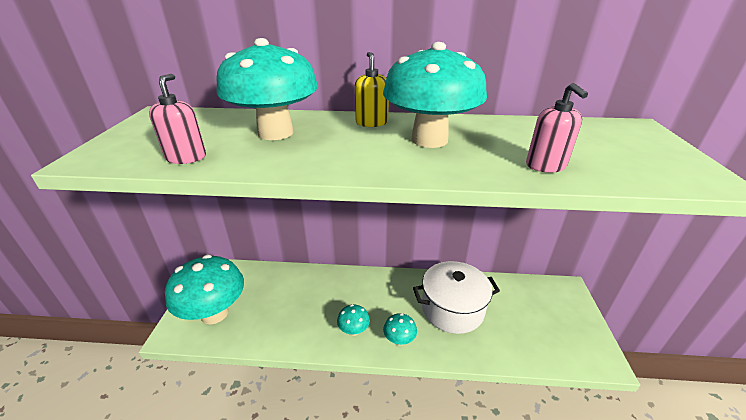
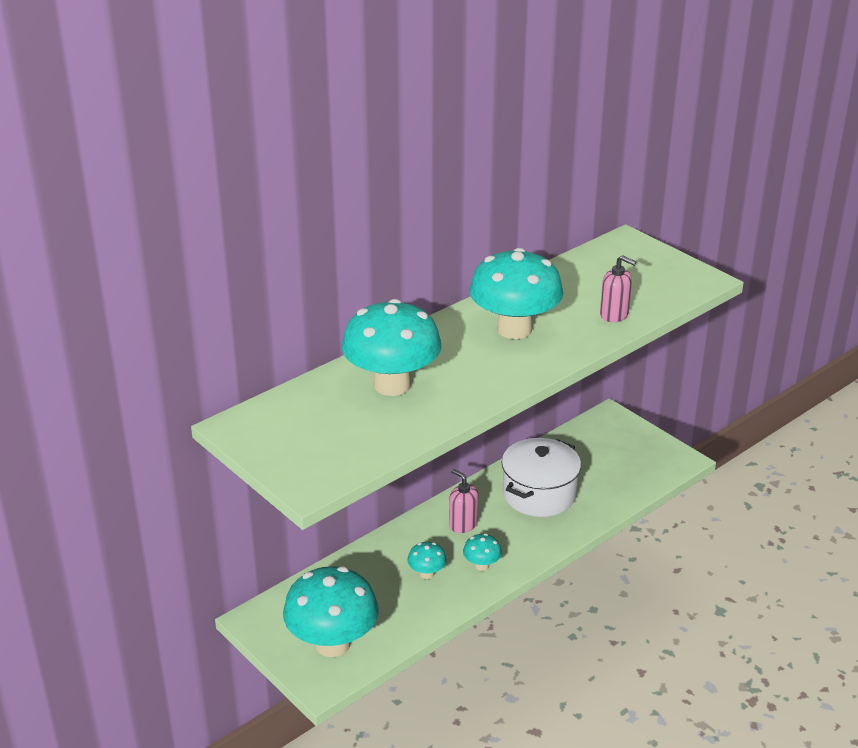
camera: 45 degrees left, 0 degrees up
(186, 157) = (380, 440): pink soap dispenser -> pink soap dispenser (463, 524)
(371, 122) = (443, 334): yellow soap dispenser -> none
(399, 340) = (527, 546): turquoise mushroom -> turquoise mushroom (427, 574)

